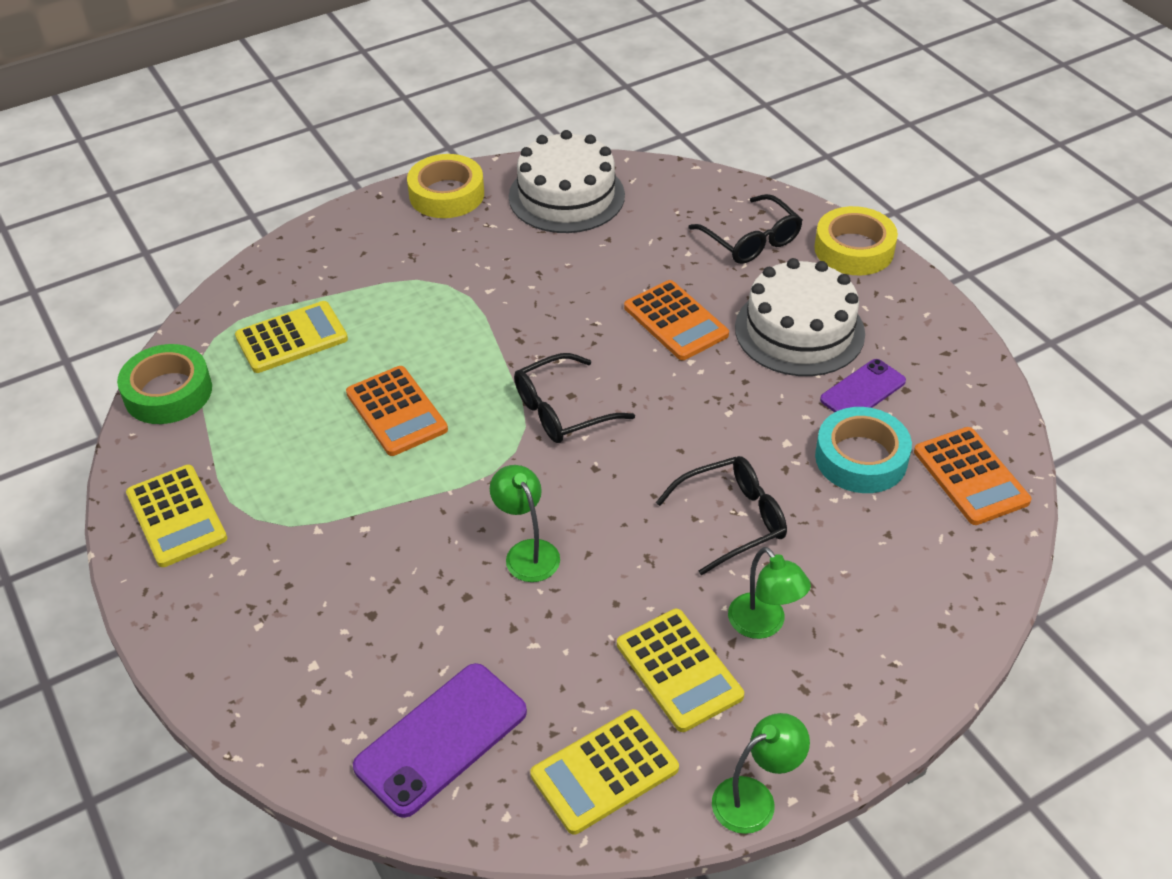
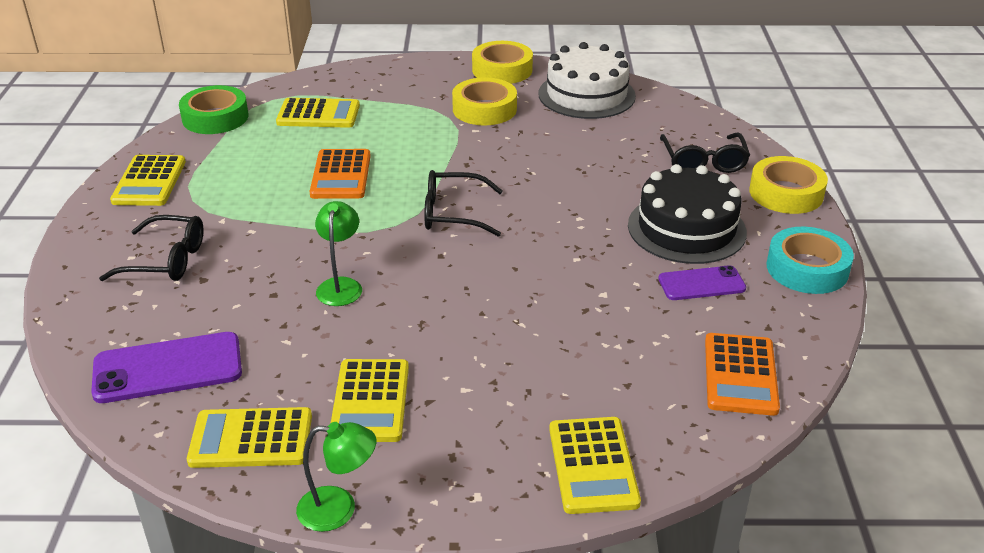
camera: 30 degrees right, 10 degrees down
(475, 257) = (484, 109): none -> yellow tape
(675, 321) = (592, 190): orange calculator -> none
(732, 520) = (509, 325): black glasses -> black glasses (166, 260)
(764, 625) = (464, 401): green lamp -> none
(799, 330) = (686, 228): white cake -> black cake
(861, 458) = (655, 326): turquoise tape -> turquoise tape (807, 269)
(928, 634) = (593, 465): none -> yellow calculator

